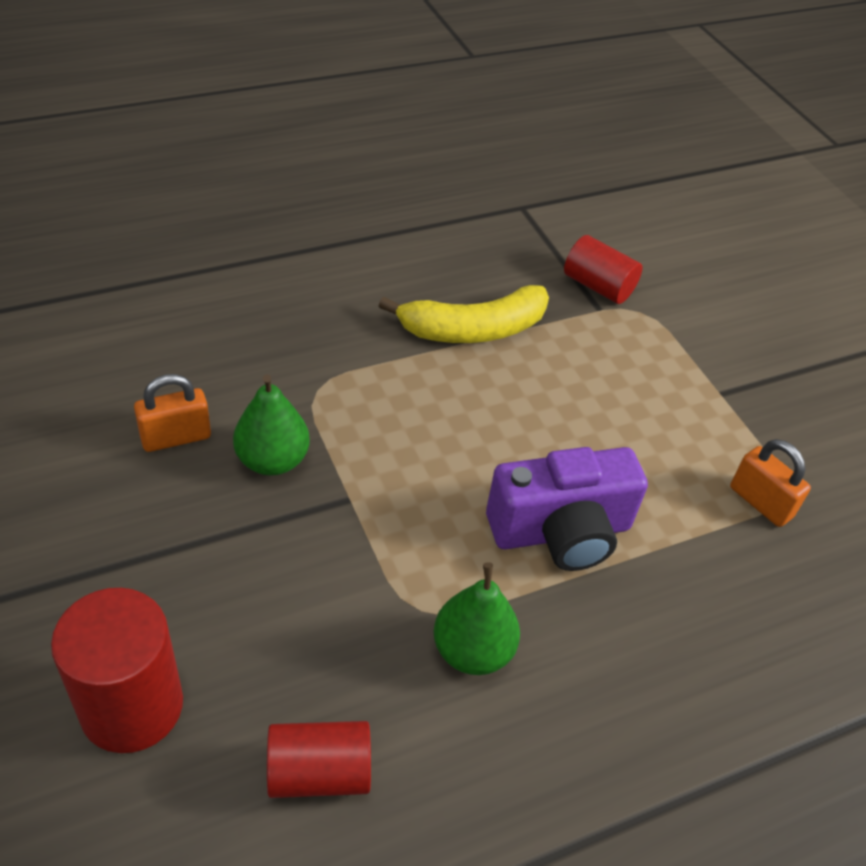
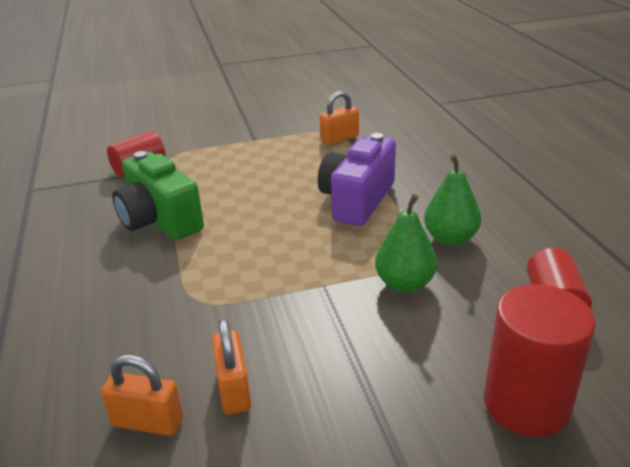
camera: 75 degrees left, 15 degrees down
(140, 382) = (148, 422): none -> orange padlock
(272, 460) = (274, 326): green pear -> green pear (404, 284)
(473, 329) = (160, 220): yellow banana -> green camera
(561, 532) = (357, 200): purple camera -> purple camera turned 150 degrees counterclockwise

